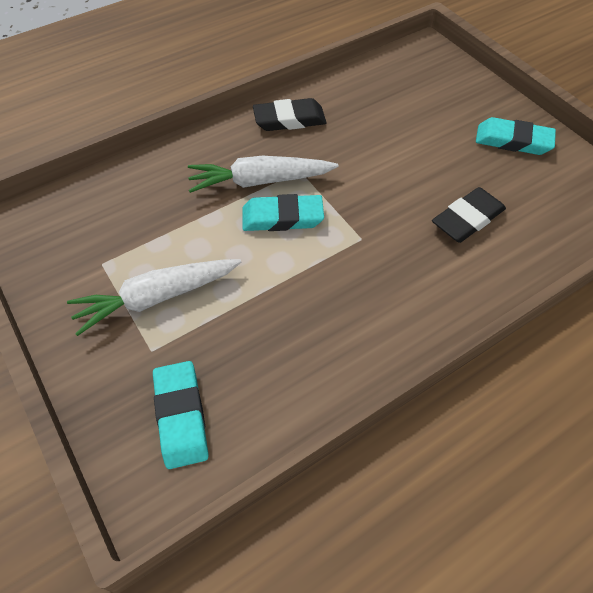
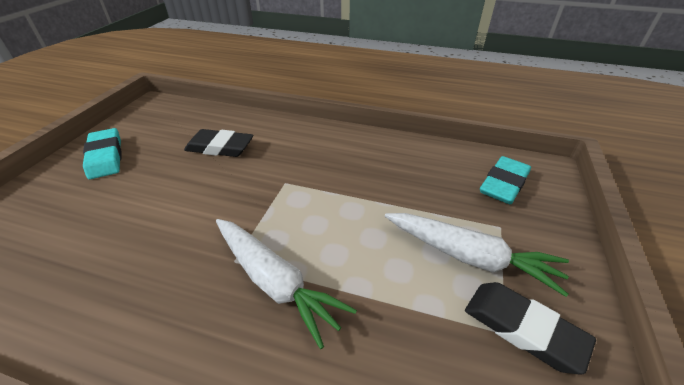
camera: 130 degrees left, 15 degrees down
(282, 217) = (306, 235): turquoise eraser -> none
(289, 119) = (141, 327): black eraser -> black eraser (523, 328)

